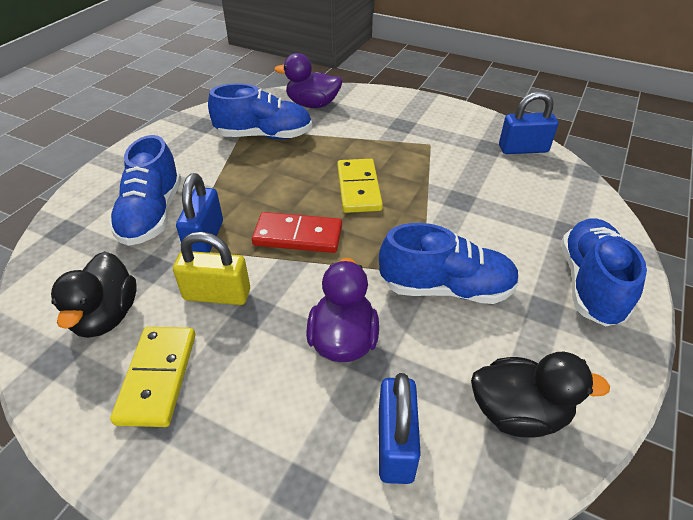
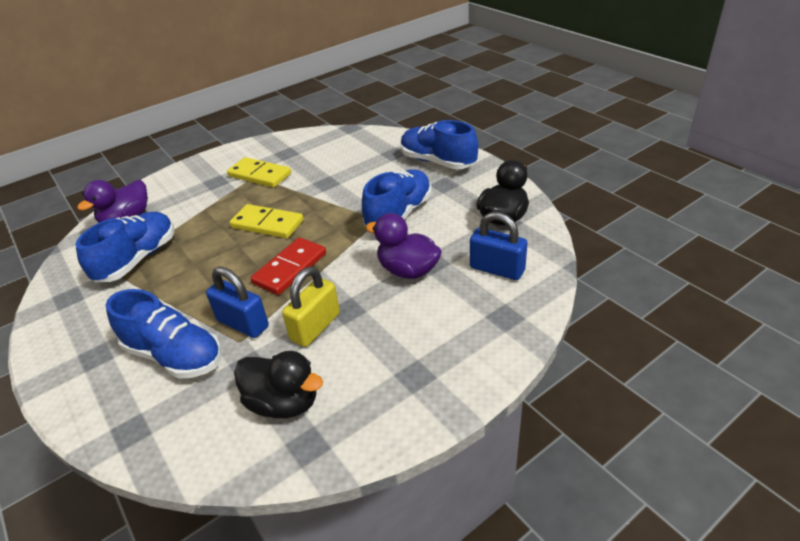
camera: 60 degrees left, 5 degrees down
(157, 377) = (374, 375): yellow domino -> yellow domino (259, 175)
(523, 149) = (304, 141): blue padlock -> none

